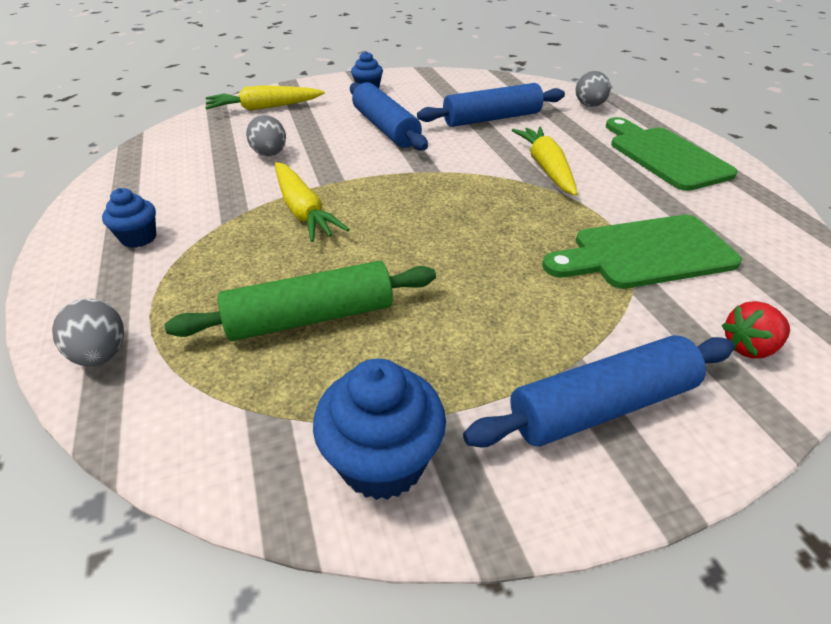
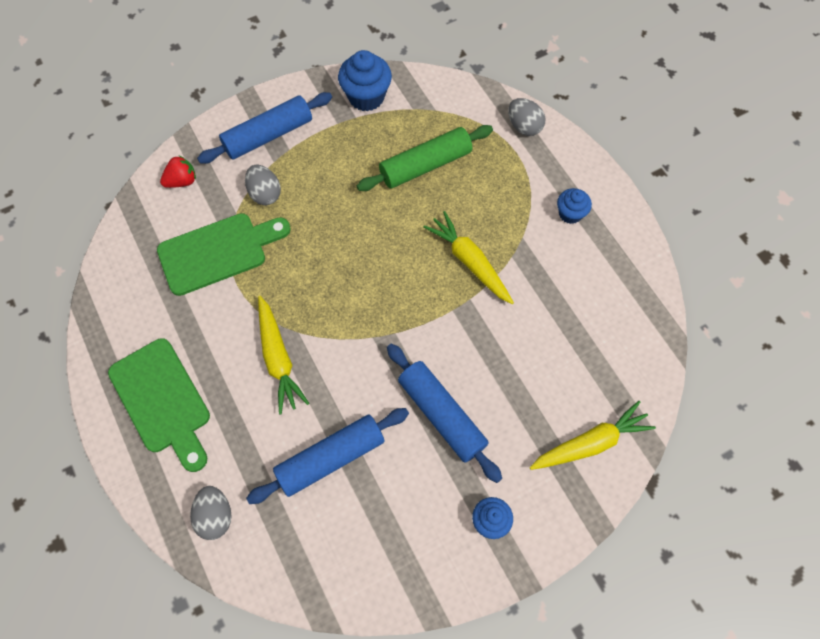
camera: 170 degrees right, 25 degrees up
(270, 154) = (535, 341): grey egg -> grey egg (265, 194)

